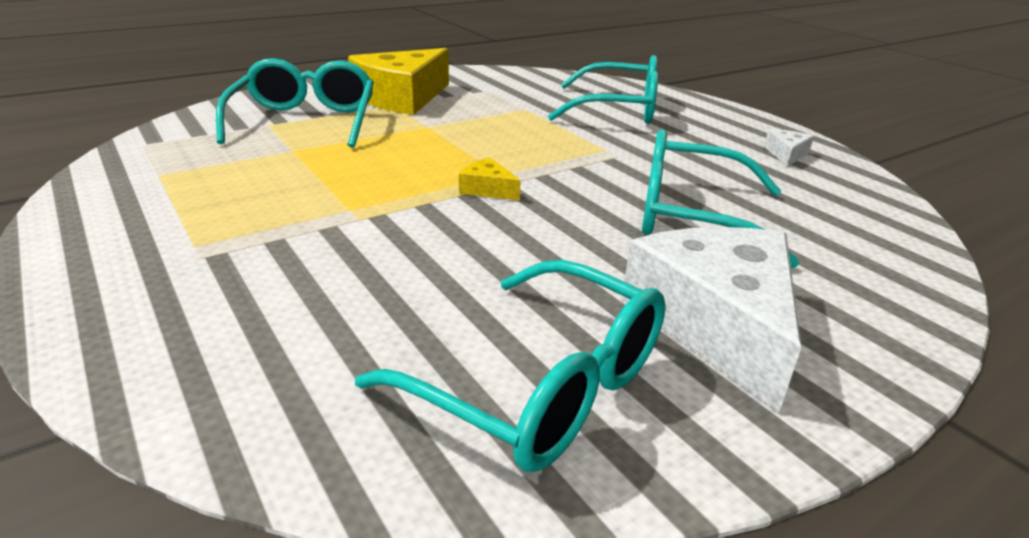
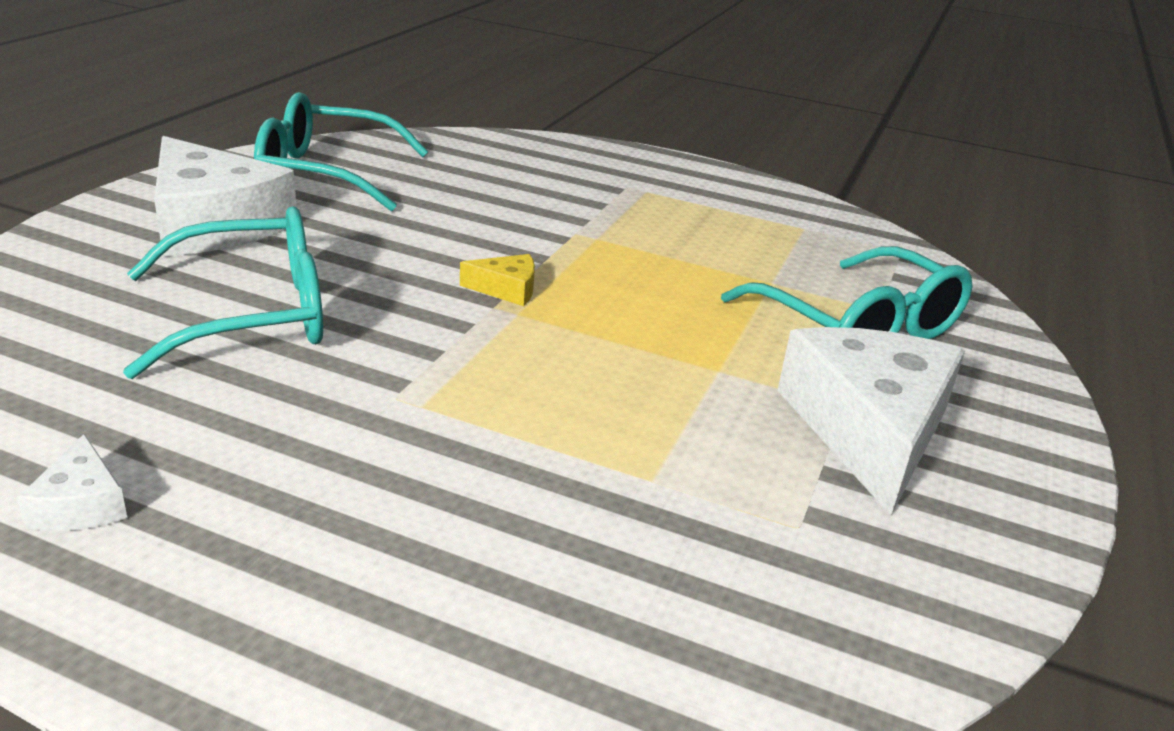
camera: 145 degrees right, 0 degrees up
(402, 98) = (868, 430): yellow cheese -> white cheese
(619, 109) = (481, 556): turquoise glasses -> none

